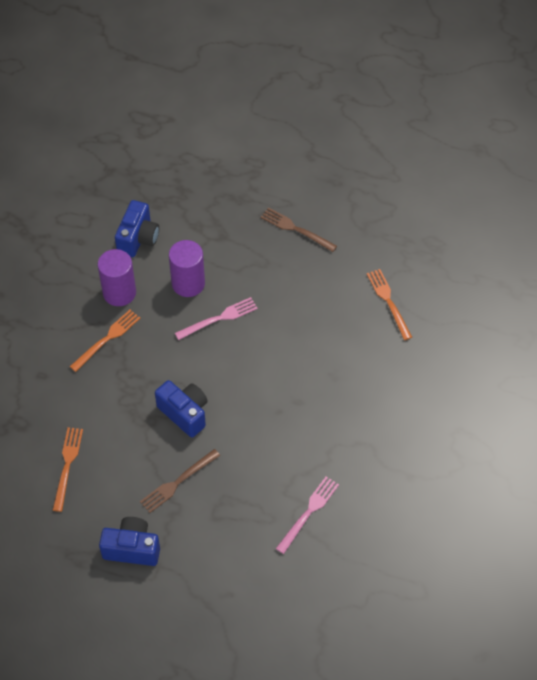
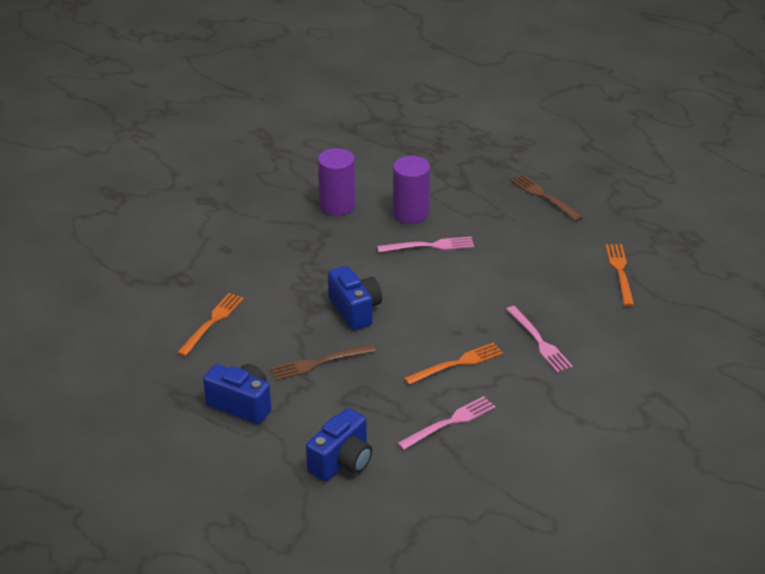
camera: 20 degrees right, 20 degrees down
(107, 339) = (306, 236): orange fork -> orange fork (457, 364)
(138, 238) = (377, 171): blue camera -> blue camera (342, 462)
(349, 401) = (539, 341): none -> pink fork

